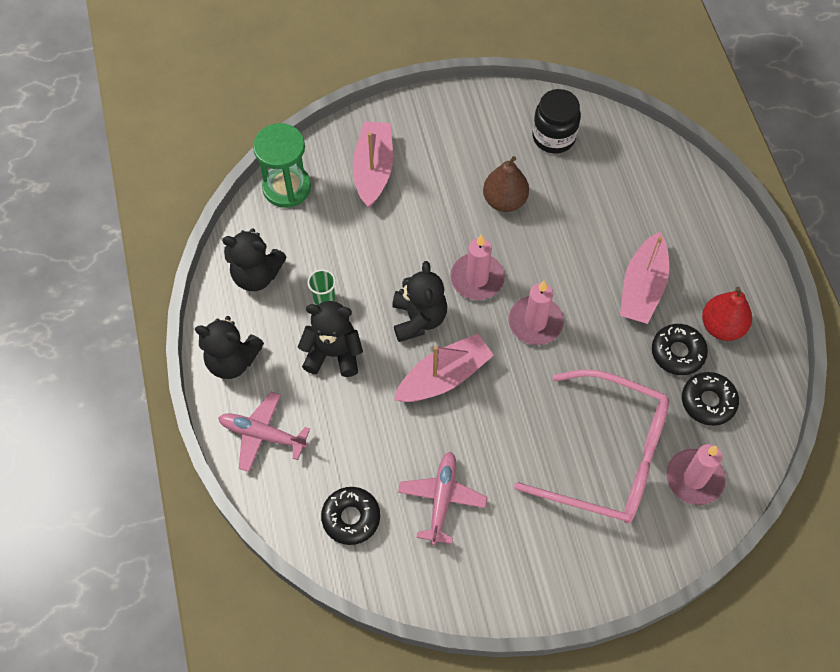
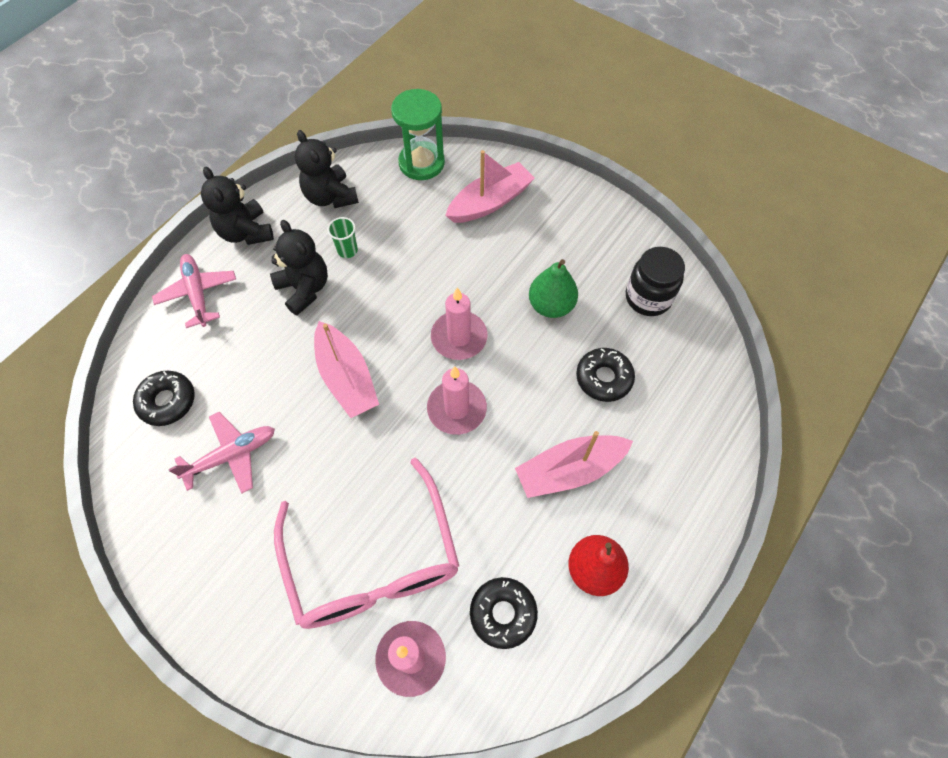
camera: 50 degrees right, 0 degrees up
(418, 319) = (384, 323): black teddy bear -> none
(444, 377) = (346, 377): pink boat -> pink boat turned 45 degrees clockwise
(504, 200) = (551, 305): brown pear -> green pear
(677, 353) = (530, 548): black donut -> black donut (603, 378)

